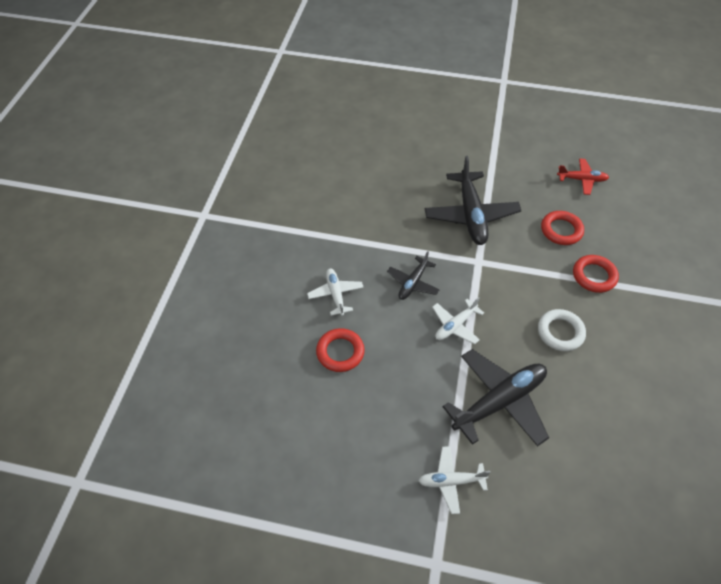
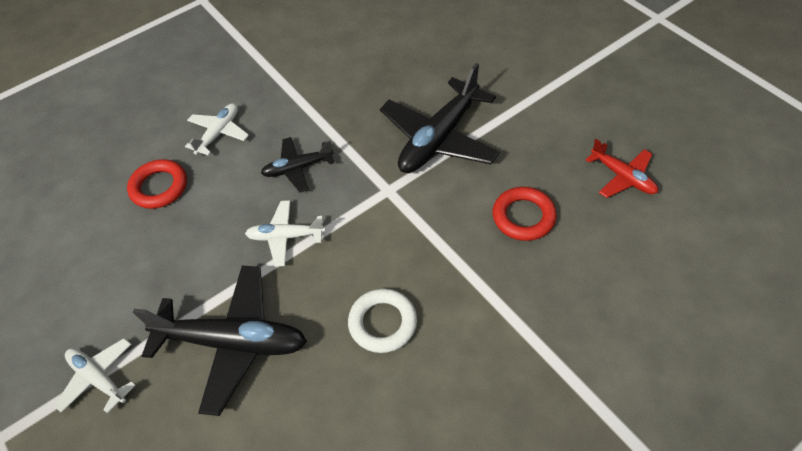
camera: 45 degrees right, 0 degrees up
(594, 276) = (500, 292): red ring -> none

